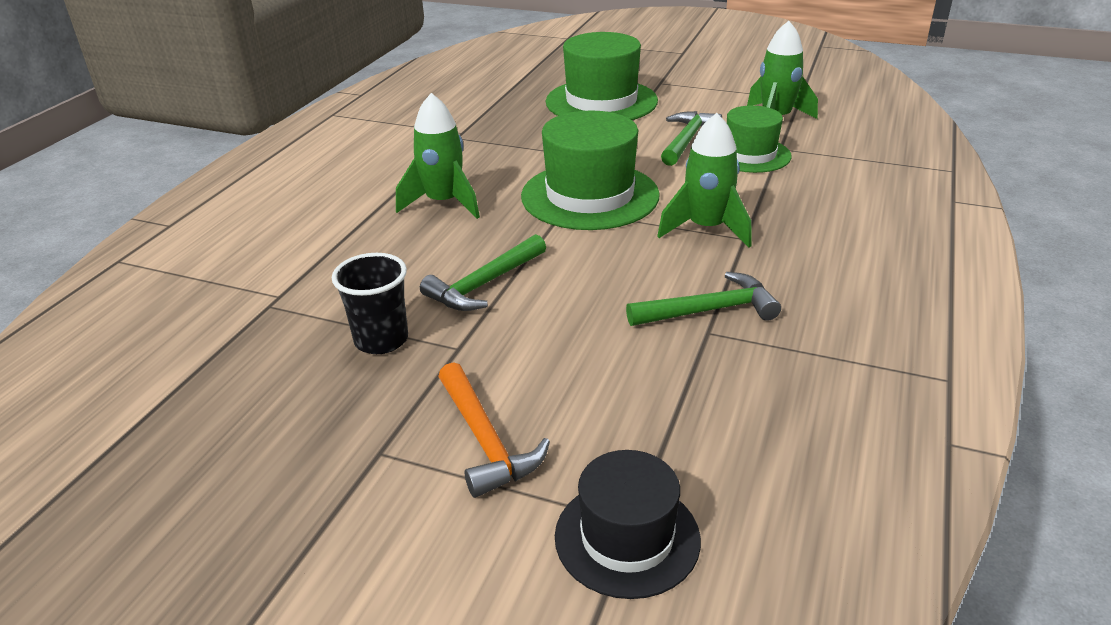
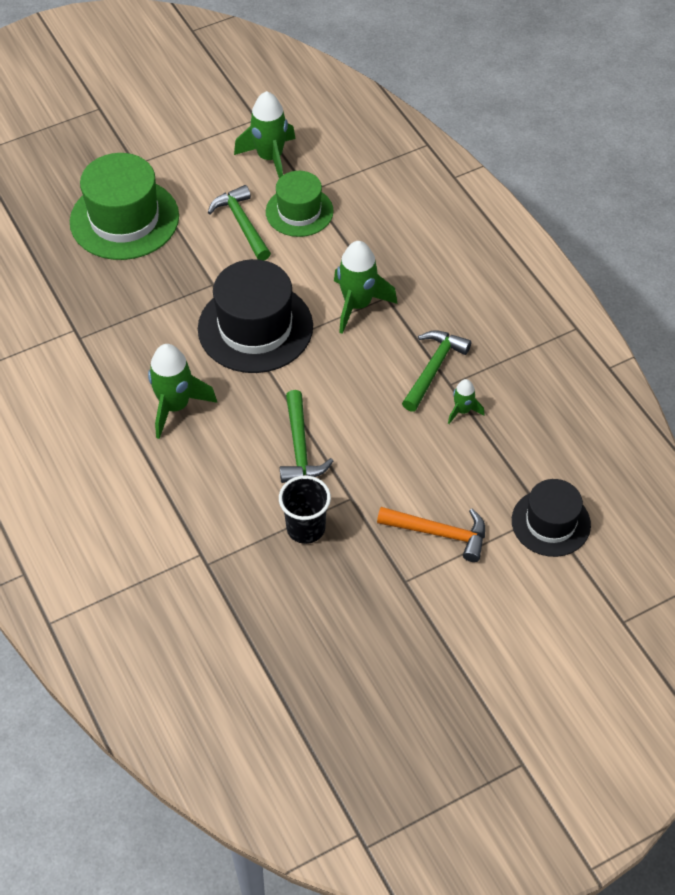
camera: 50 degrees left, 20 degrees up
(590, 196) = (255, 327): green hat -> black hat
(687, 360) = (462, 410): none -> green rocket

